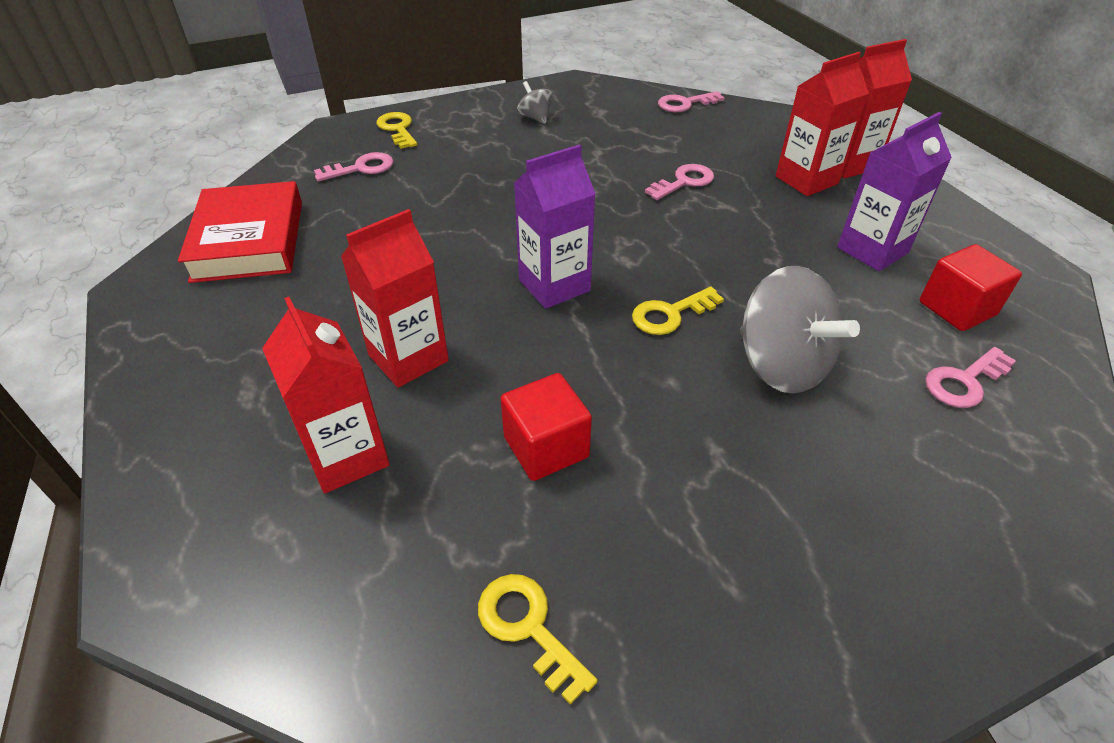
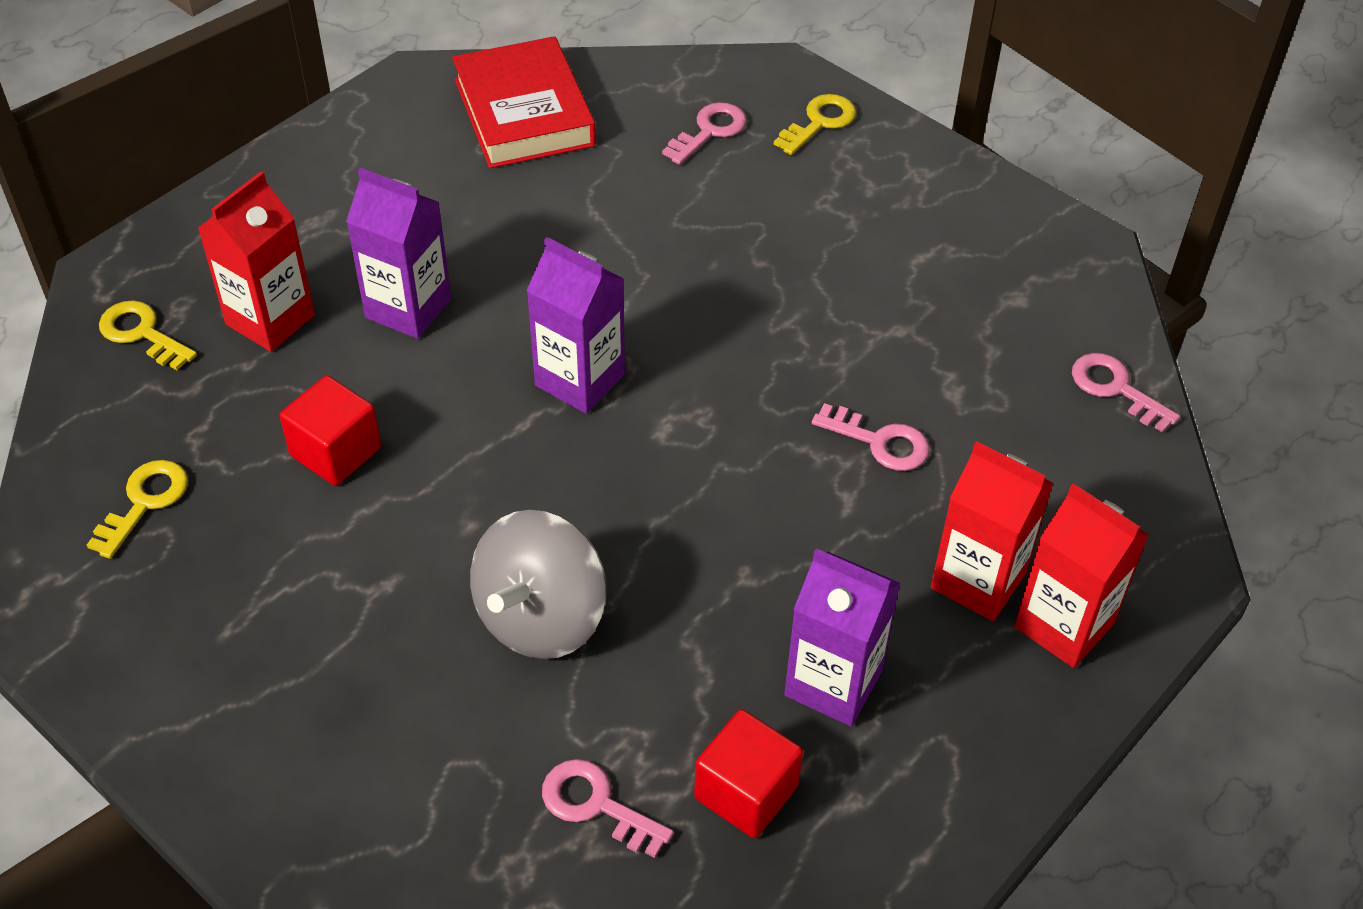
camera: 65 degrees right, 5 degrees up
(249, 240) = (524, 112): red book -> red book turned 75 degrees counterclockwise
(361, 168) = (710, 131): pink key -> pink key turned 90 degrees counterclockwise
(408, 358) = (408, 308): red carton -> purple carton
(535, 118) = (945, 238): grey spinning top -> none
(670, 314) = (581, 497): yellow key -> yellow key (142, 333)

